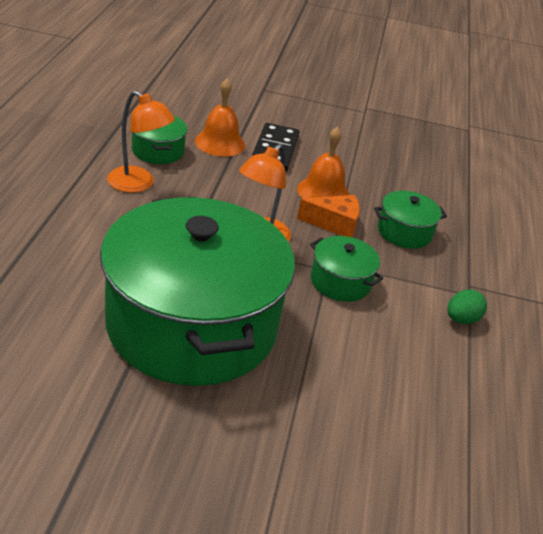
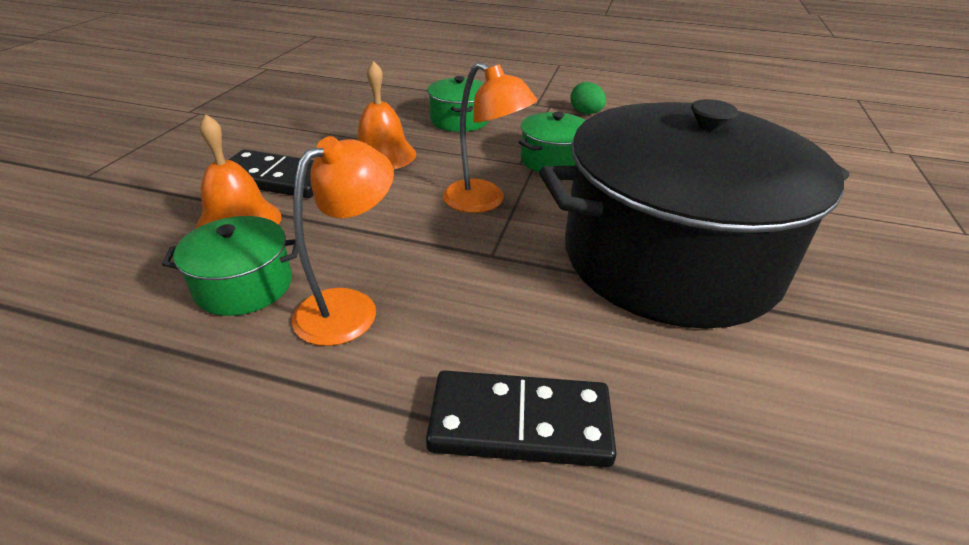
camera: 80 degrees left, 0 degrees up
(45, 237) = (520, 422): none -> black domino
(192, 325) = (670, 258): green pot -> black pot
(334, 224) = (448, 154): orange cheese -> none

